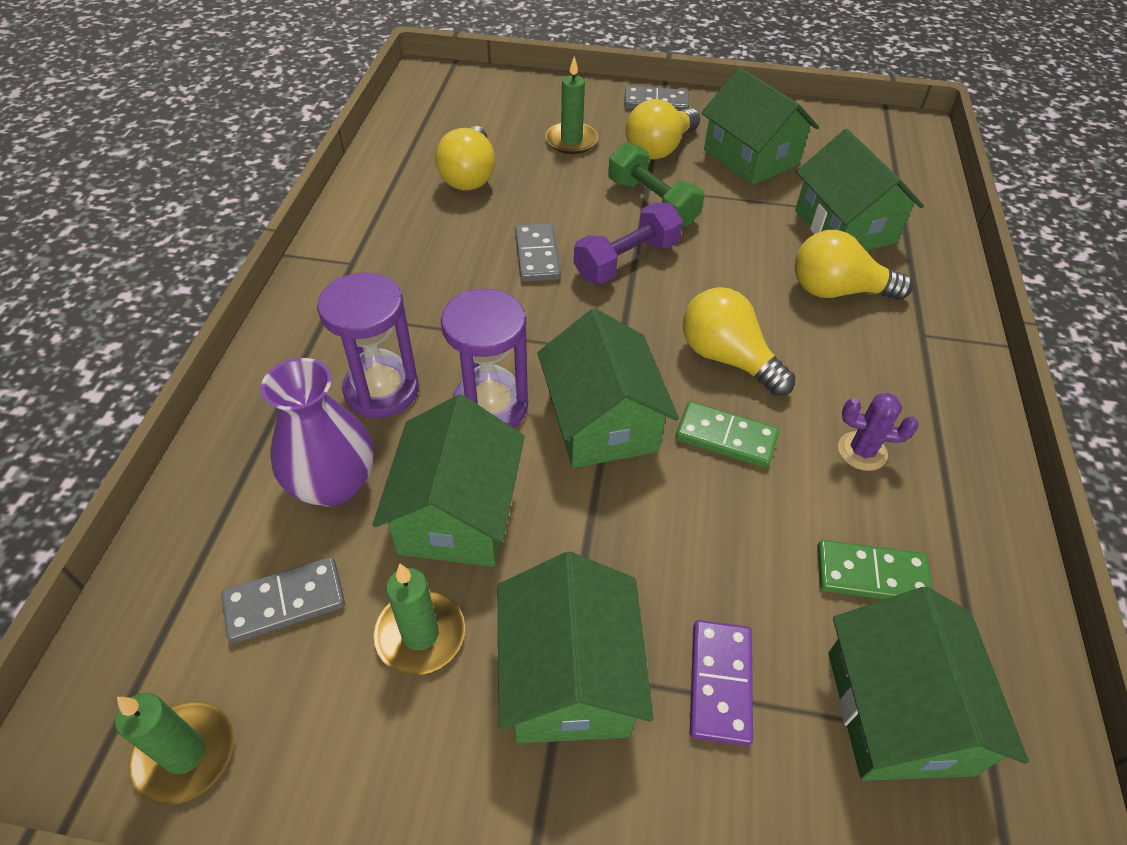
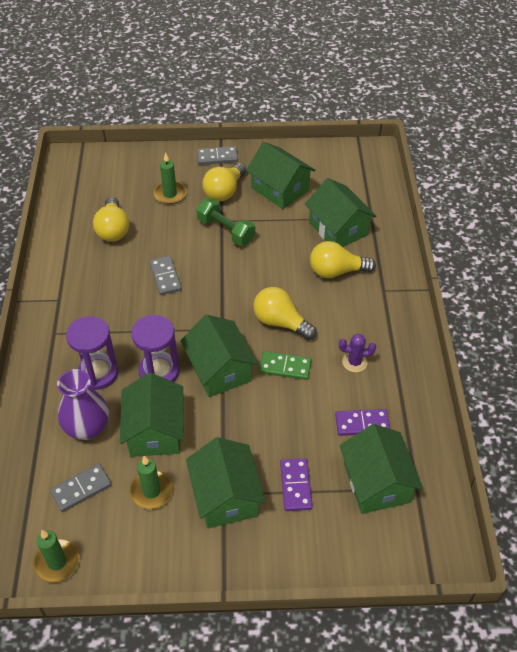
camera: 10 degrees left, 0 degrees up
(626, 260) = (217, 272): purple dumbbell -> none
(871, 575) = (362, 424): green domino -> purple domino

